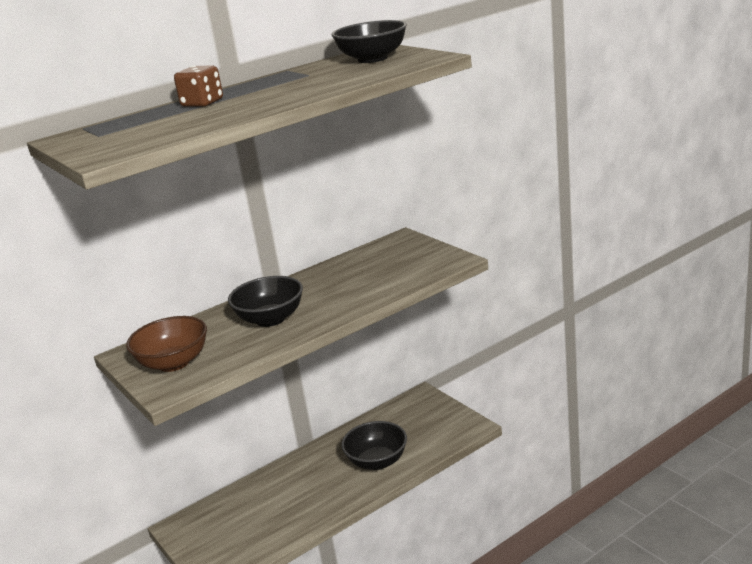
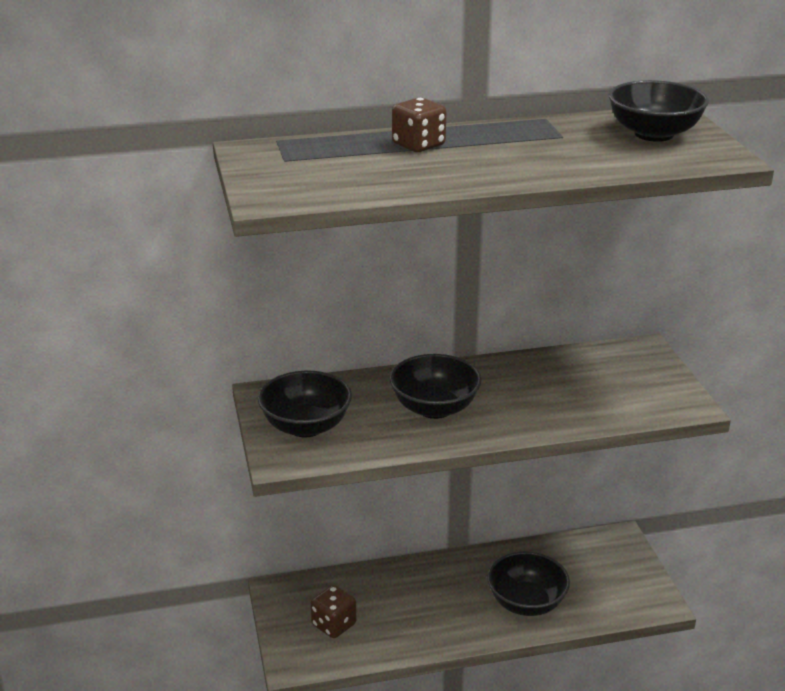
camera: 20 degrees right, 5 degrees up
(174, 363) = (306, 426): brown bowl -> black bowl
(236, 533) = (334, 625): none -> brown dice

